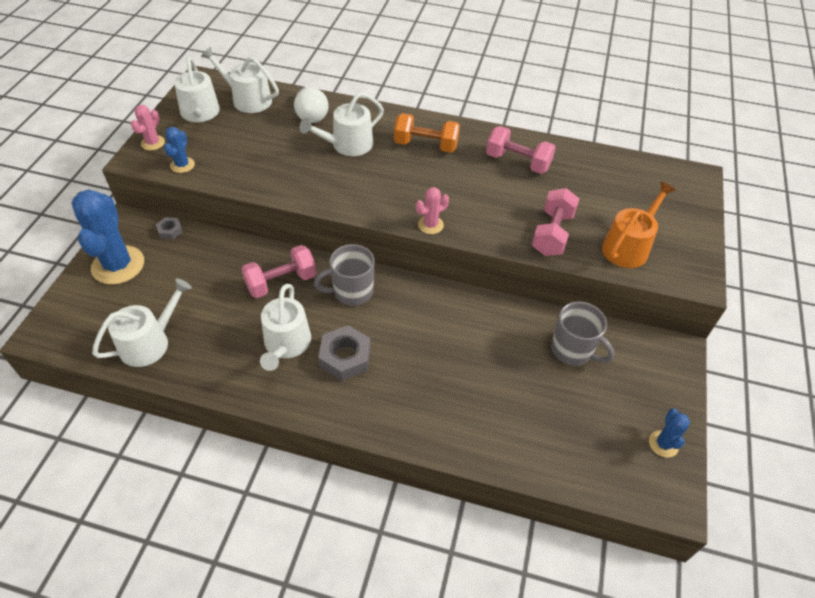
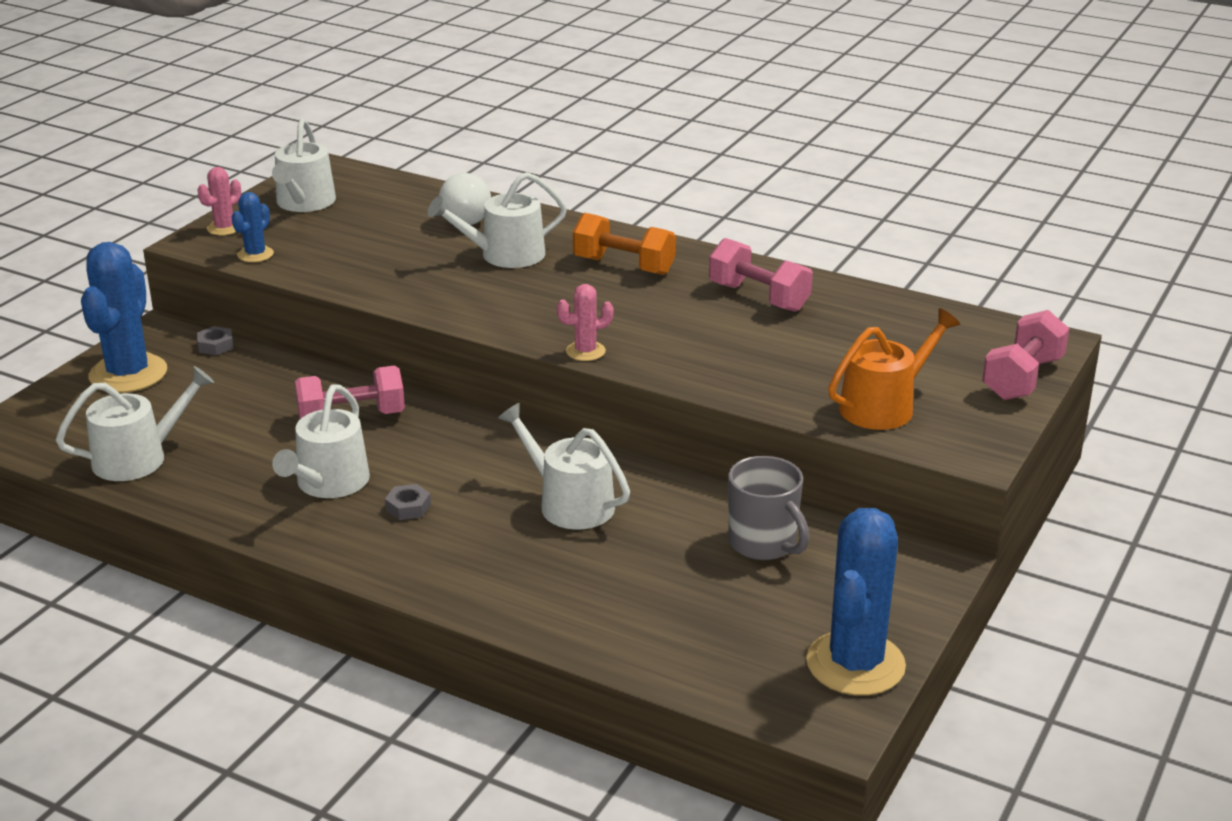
camera: 15 degrees right, 20 degrees down
(248, 99) = (380, 194): white watering can -> white watering can (569, 503)
(345, 357) = (408, 507): grey nut -> grey nut, size x0.53
(352, 292) = (451, 439): grey mug -> none
(552, 234) = (769, 380): pink dumbbell -> pink dumbbell (1022, 378)
(663, 444) = (855, 664): blue cactus -> blue cactus, size x2.05

